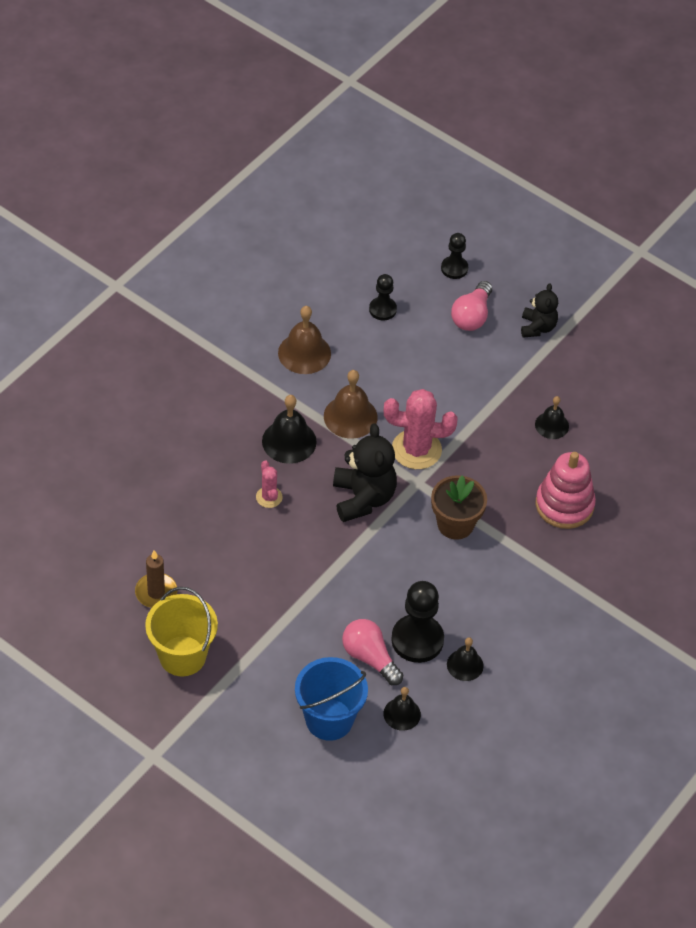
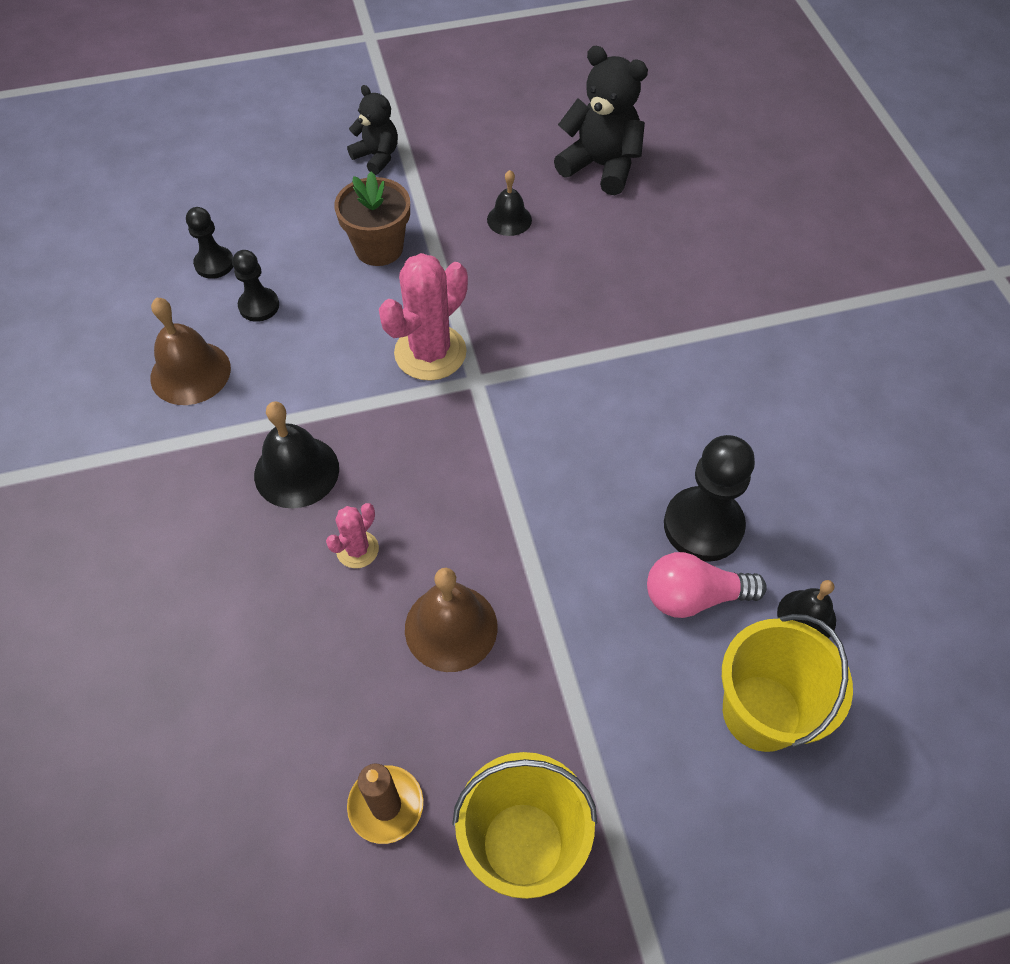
camera: 50 degrees left, 5 degrees up
(269, 497) = (357, 549): pink cactus -> pink cactus turned 75 degrees counterclockwise
(329, 719) = (761, 712): blue bucket -> yellow bucket
(350, 416) = (324, 385): brown bell -> brown bell (451, 627)
(363, 498) = (450, 448): black teddy bear -> black teddy bear (601, 166)
(454, 268) = (232, 174): black pawn -> black pawn (259, 306)
(455, 524) = (565, 381): brown flower pot -> brown flower pot (379, 248)
(465, 665) = (775, 499): black bell -> none
(472, 316) = (306, 197): pink light bulb -> none
(564, 505) = (621, 271): pink stacking toy -> none

